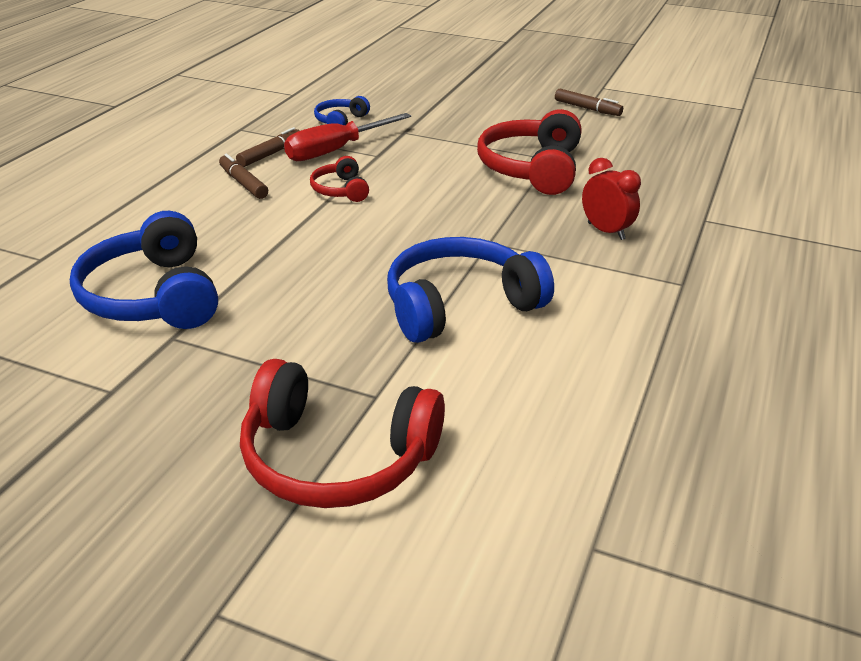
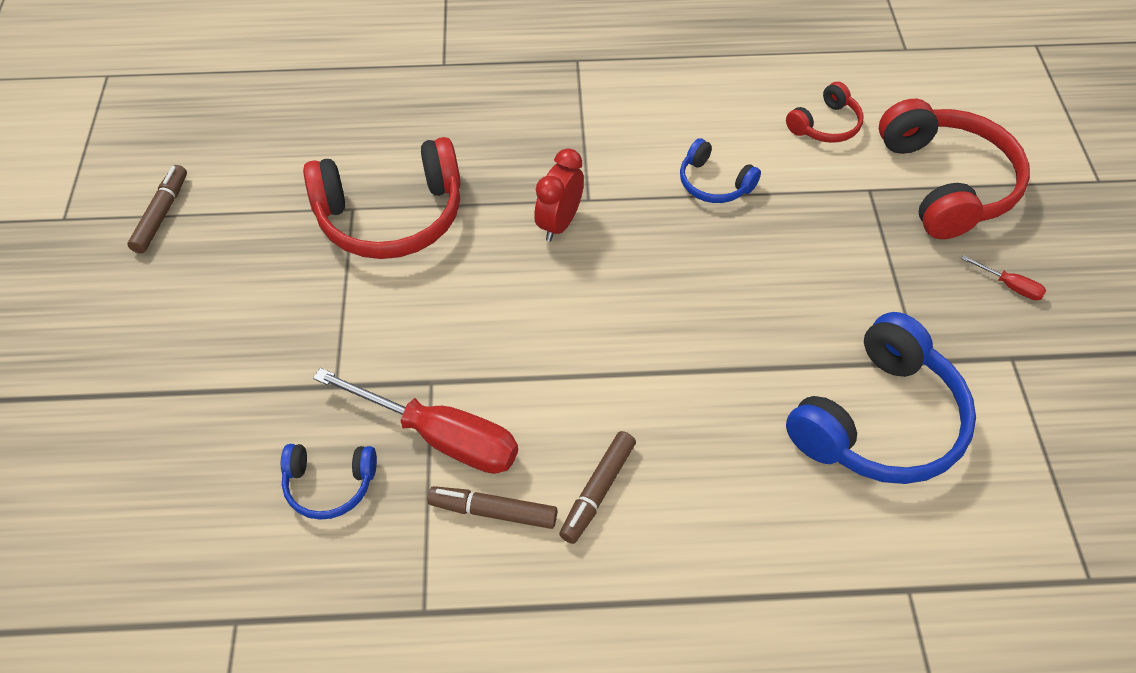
camera: 115 degrees left, 20 degrees up
(174, 432) = (1009, 286): none -> red screwdriver
(340, 190) = (553, 374): red headphones -> red headphones (825, 125)
(460, 305) = (714, 183): blue headphones -> blue headphones, size x0.51
(606, 231) = (511, 123): red clock -> red clock (559, 223)

